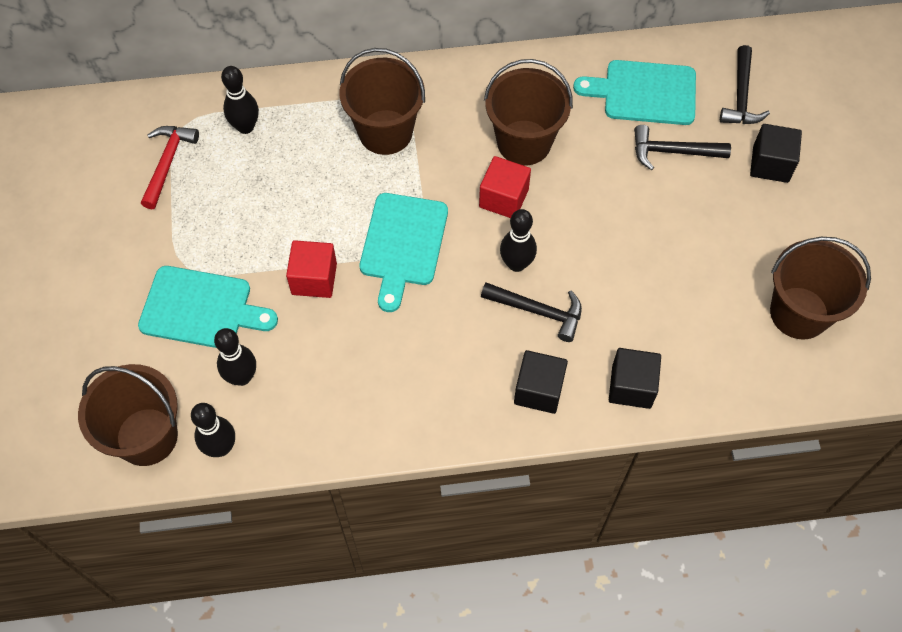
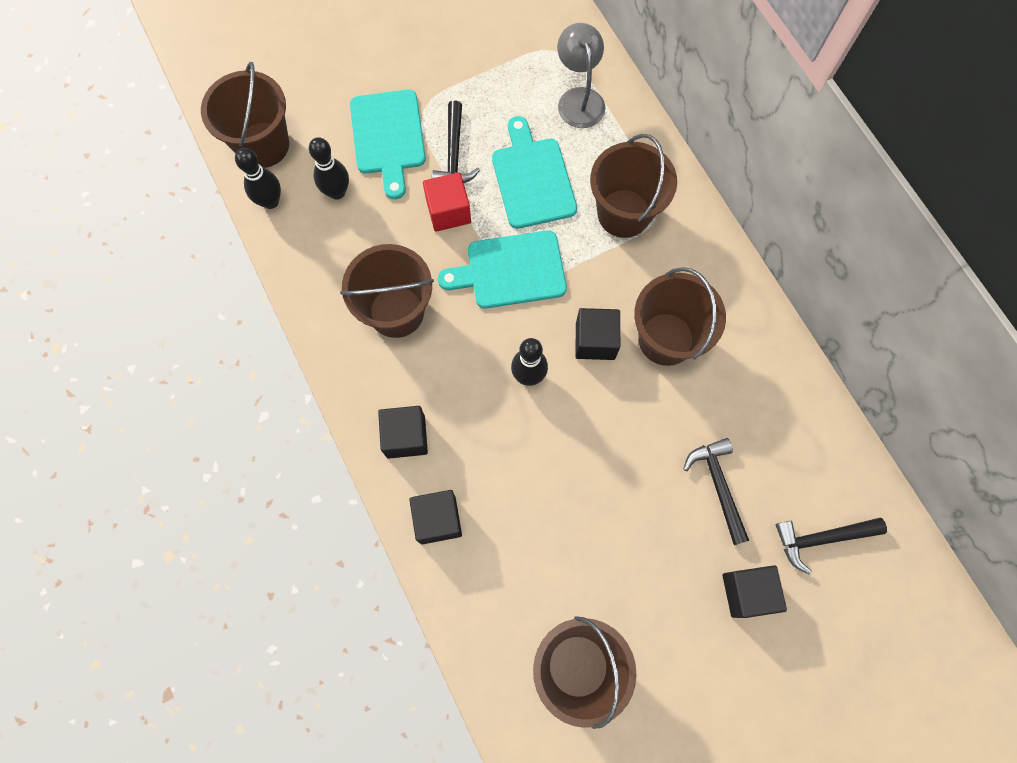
camera: 70 degrees right, 10 degrees up
(168, 163) = (517, 55): red hammer -> none
(245, 127) = (579, 98): black bowling pin -> grey lamp
(403, 359) = (396, 311): none -> brown bucket
(503, 198) = (595, 341): red cube -> black cube
(538, 311) = (486, 411): black hammer -> black hammer (454, 154)
(644, 92) = (779, 436): turquoise cutting board -> turquoise cutting board (532, 179)

